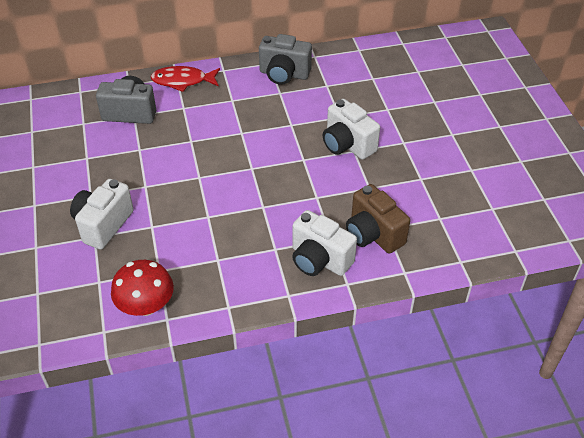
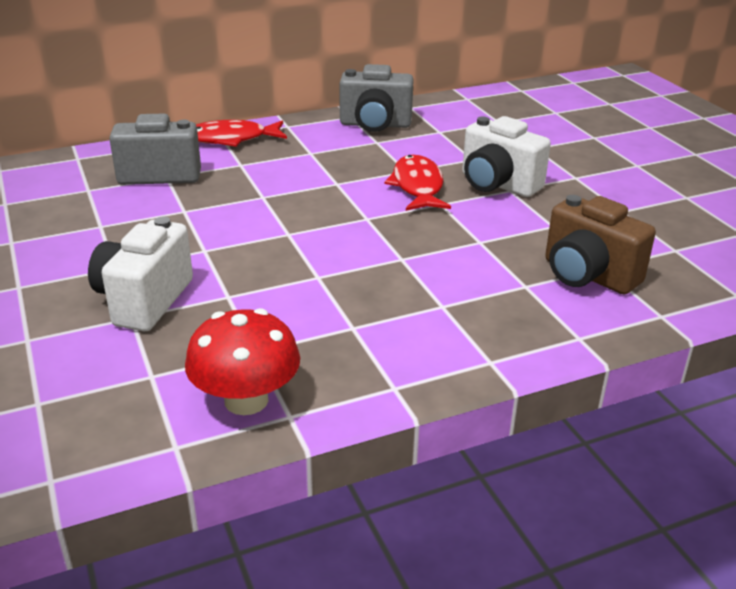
camera: 10 degrees left, 15 degrees down
(293, 141) = (417, 186): none -> red fish
(319, 260) = (520, 312): white camera -> none

